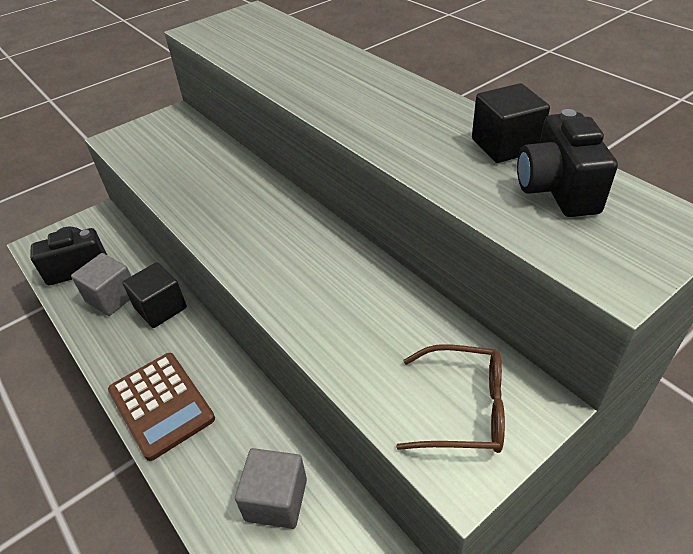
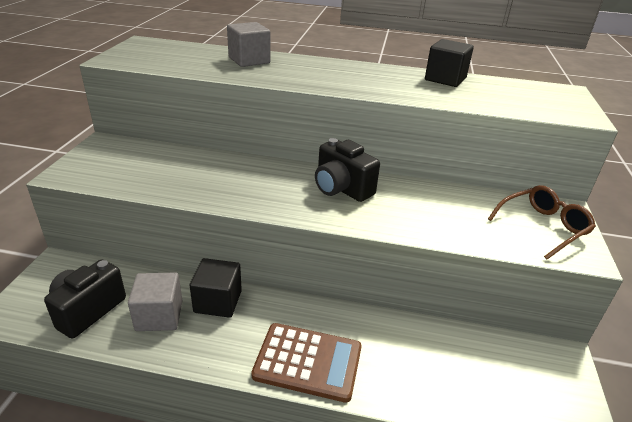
camera: 45 degrees left, 10 degrees down
(276, 500) = (459, 365): grey cube -> grey cube (249, 60)
(557, 190) = (501, 91): black camera -> black camera (341, 189)

